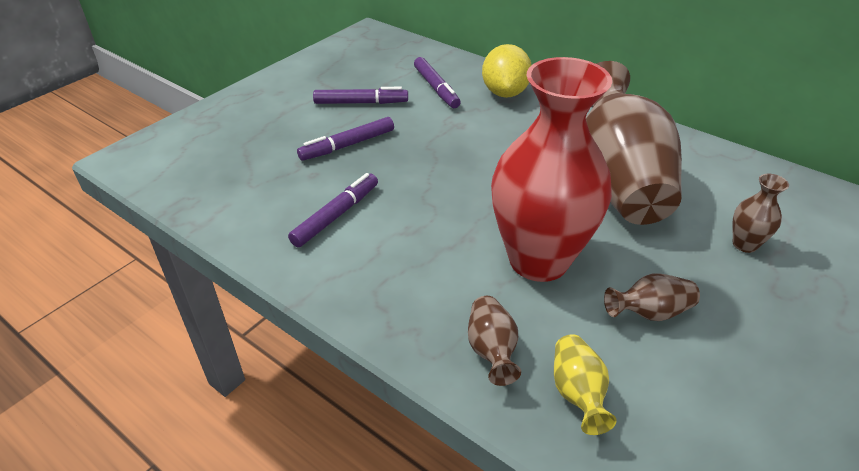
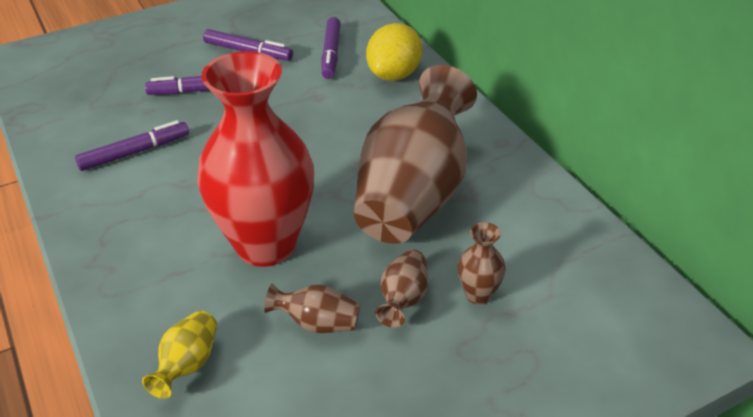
camera: 25 degrees right, 0 degrees up
(491, 350) = (153, 306): brown vase -> brown vase (403, 299)

